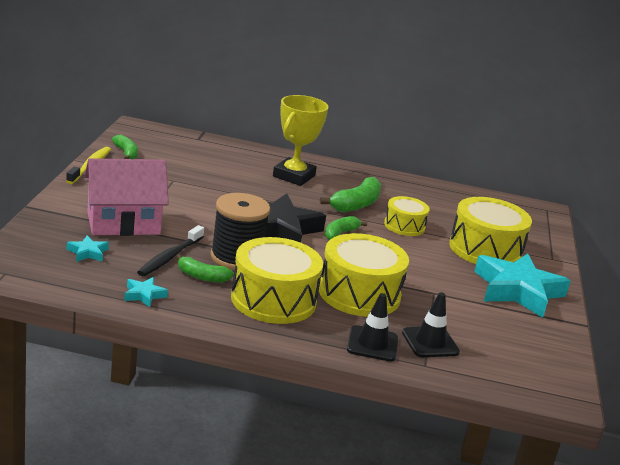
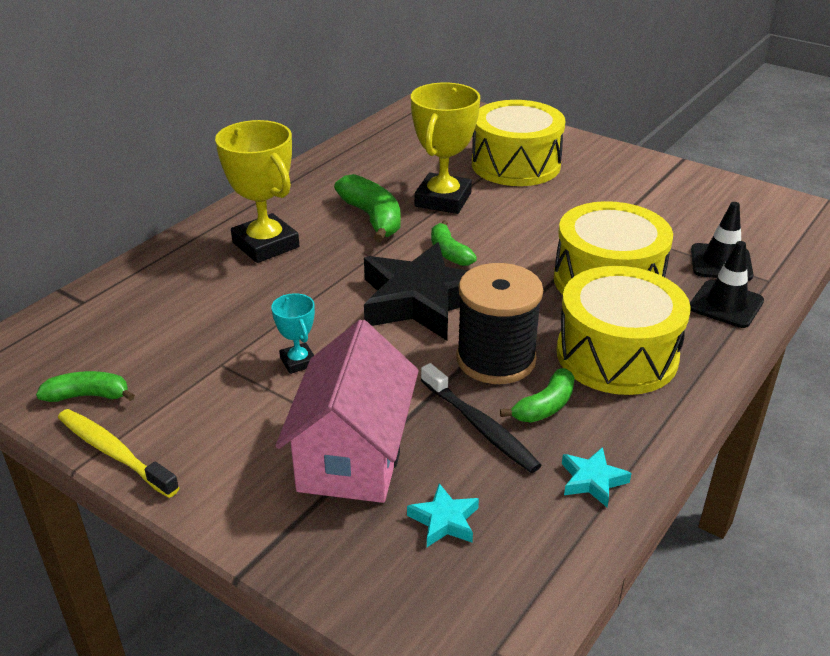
camera: 60 degrees left, 10 degrees up
(190, 199) = (298, 362): none -> turquoise trophy
(404, 226) = (443, 200): yellow drum -> yellow trophy
(517, 290) = (611, 174): turquoise star -> none

